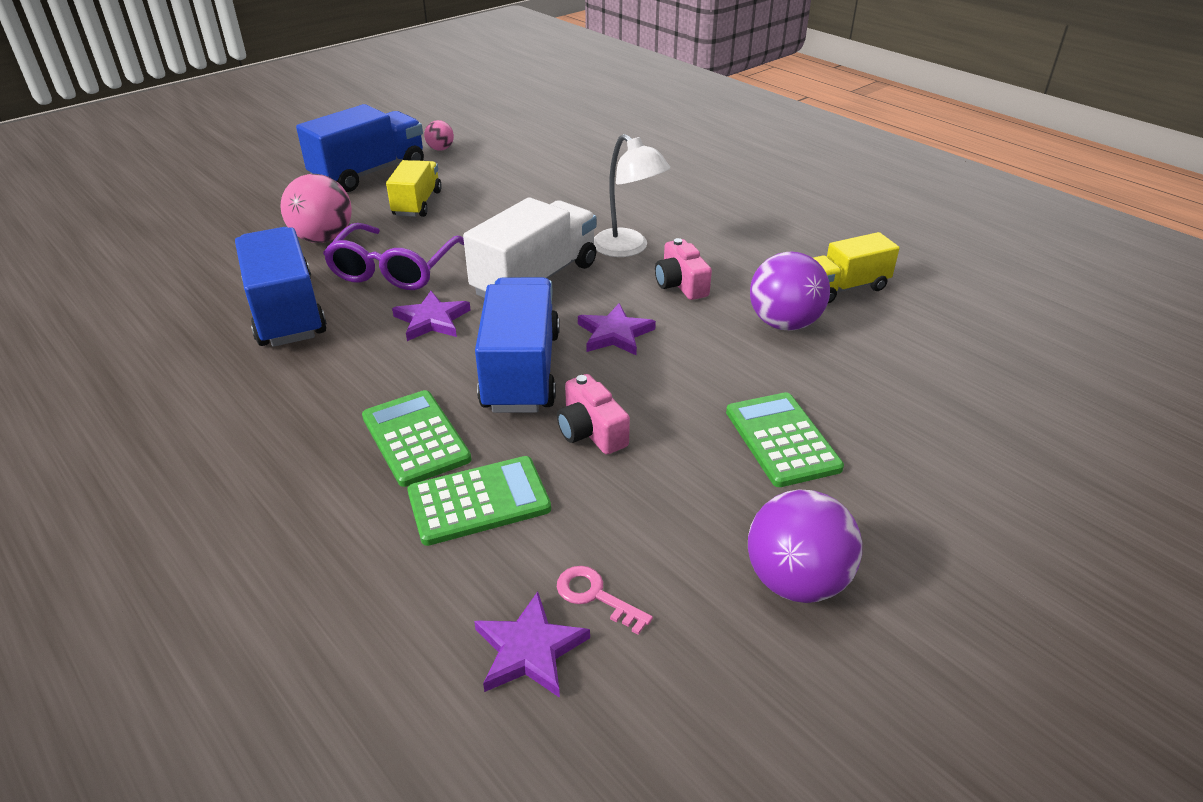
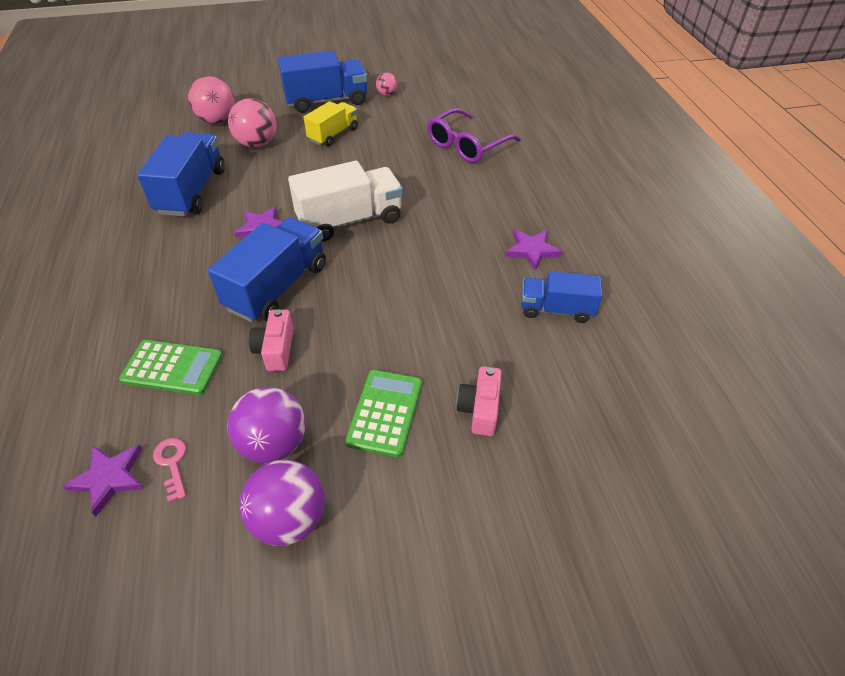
camera: 30 degrees right, 10 degrees up
(234, 229) = (217, 121): none -> pink ball
(393, 270) = (274, 182): purple glasses -> purple glasses (466, 146)
(416, 438) = (179, 309): green calculator -> none
(614, 334) = (358, 282): purple star -> purple star (532, 250)
(628, 248) = (432, 217): white lamp -> none
(681, 284) = (440, 260): pink camera -> pink camera (480, 409)
(784, 323) = (480, 321): purple ball -> purple ball (274, 444)
(844, 288) = (556, 309): yellow truck -> blue truck

